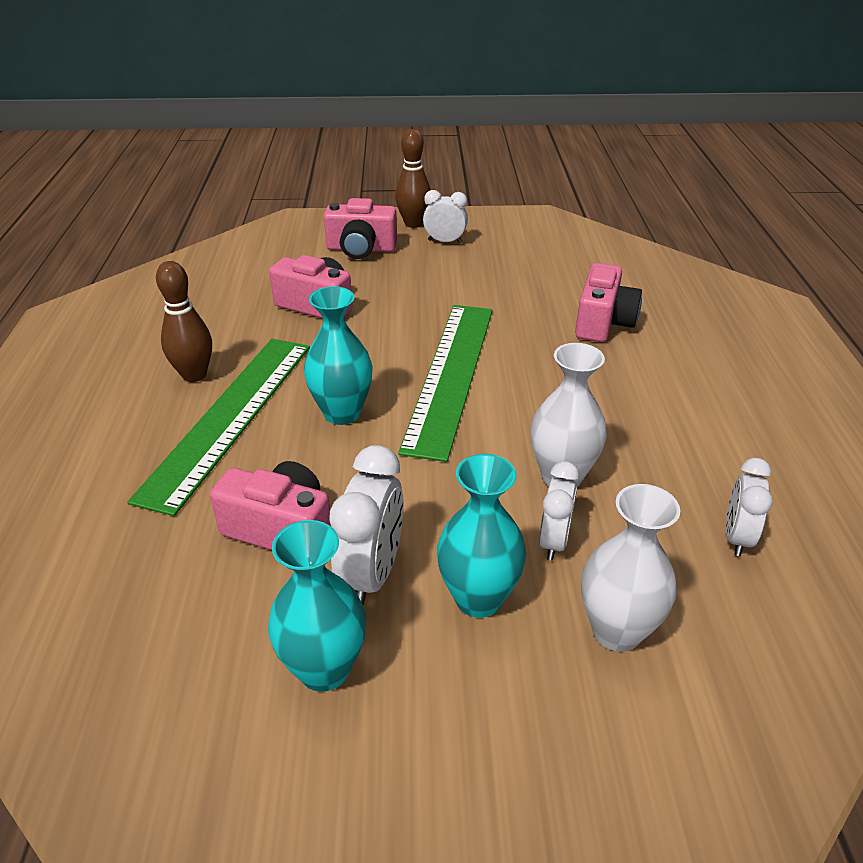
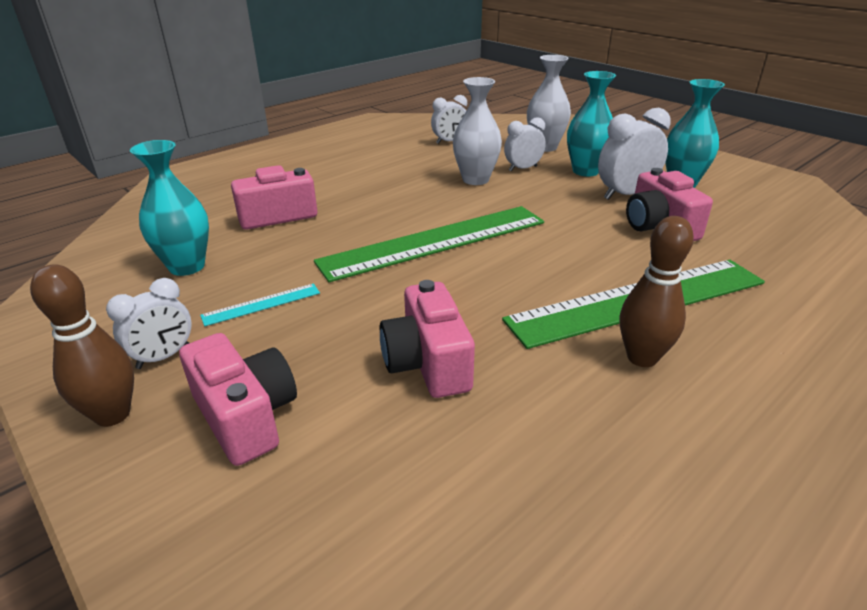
camera: 130 degrees left, 5 degrees down
(342, 413) = (546, 259): turquoise vase -> turquoise vase (187, 266)
(445, 241) = (163, 357): white clock -> white clock turned 105 degrees counterclockwise
(459, 278) = (261, 304): none -> turquoise ruler

